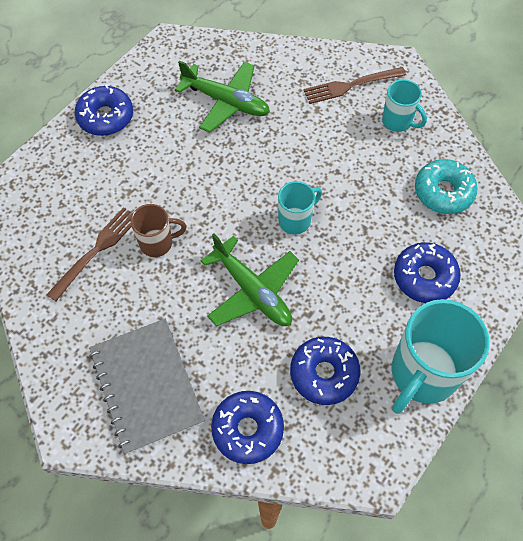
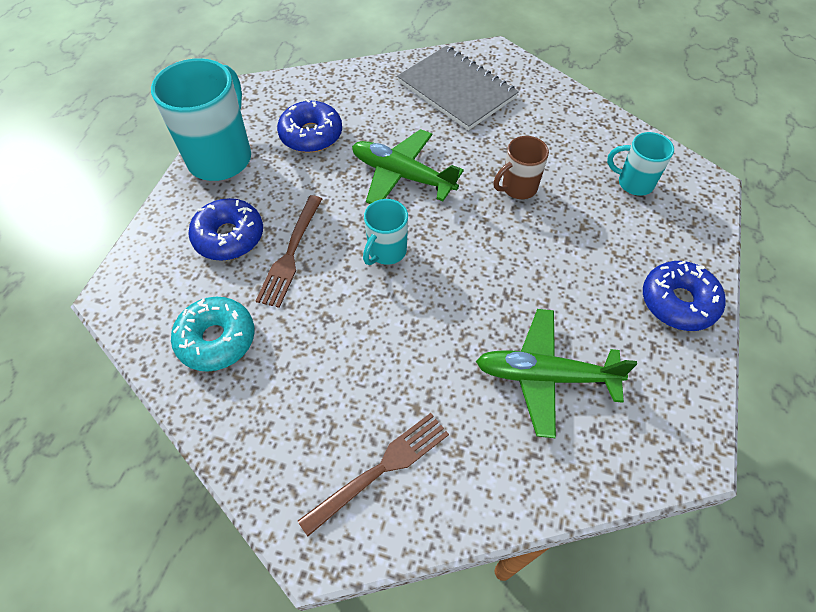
camera: 160 degrees right, 5 degrees down
(96, 250) = (571, 165): brown fork -> brown fork (291, 253)
(247, 429) = (361, 87): blue donut -> none
(398, 122) = (294, 427): turquoise mug -> turquoise mug (634, 183)

